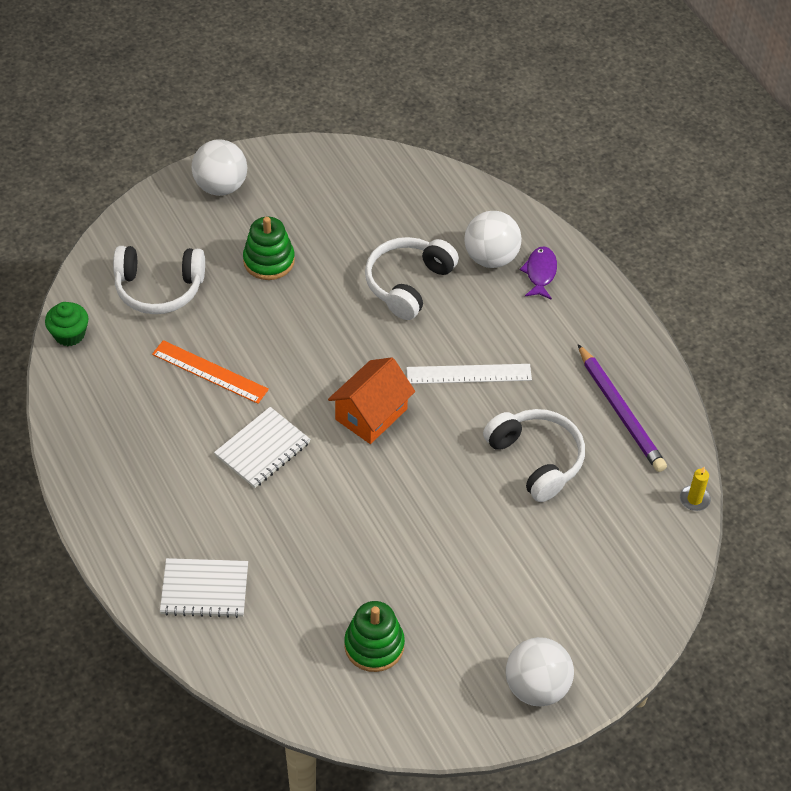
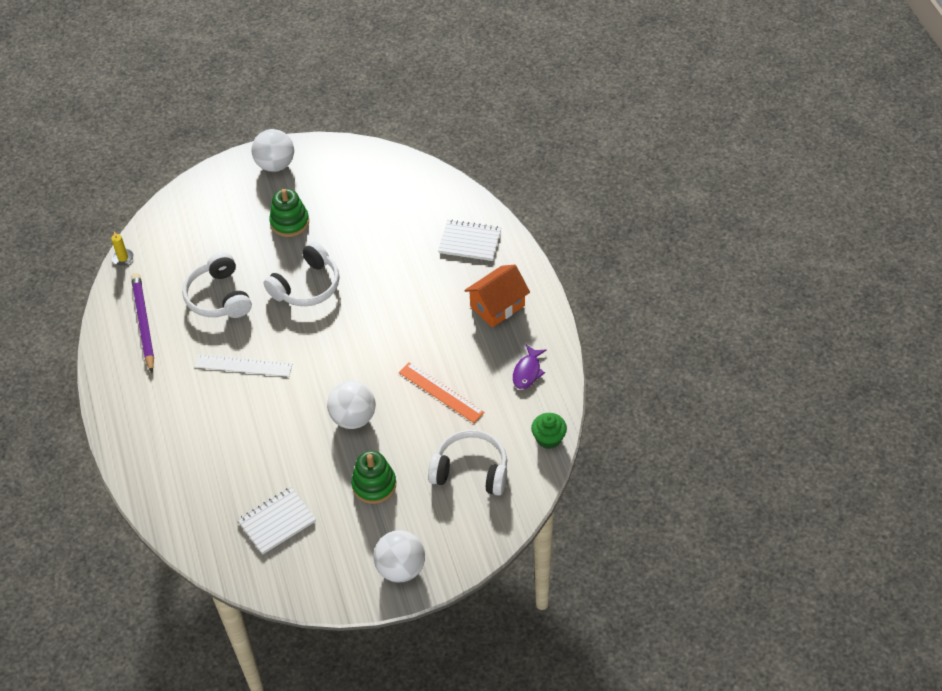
camera: 165 degrees left, 0 degrees up
(262, 449) = (412, 328): white notebook -> white notebook (277, 522)
(371, 414) = (326, 344): orange house -> orange house (497, 306)
(374, 645) = (368, 197): green stacking toy -> green stacking toy (289, 222)
(408, 284) = (264, 448): white headphones -> white headphones (307, 286)
(491, 258) = (187, 463): white ball -> white ball (353, 418)
(540, 273) = (153, 443): purple fish -> purple fish (527, 372)

